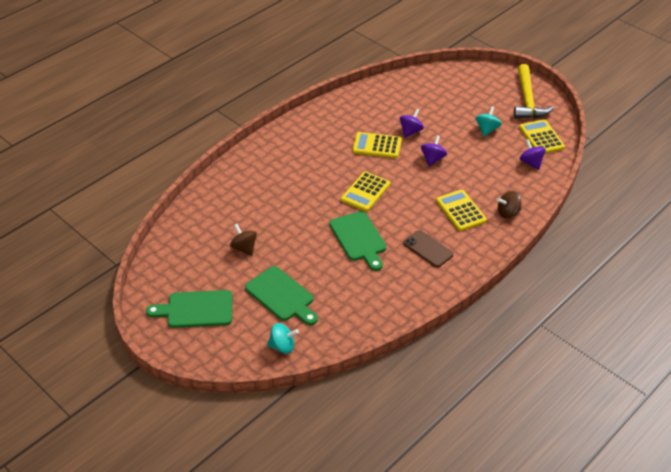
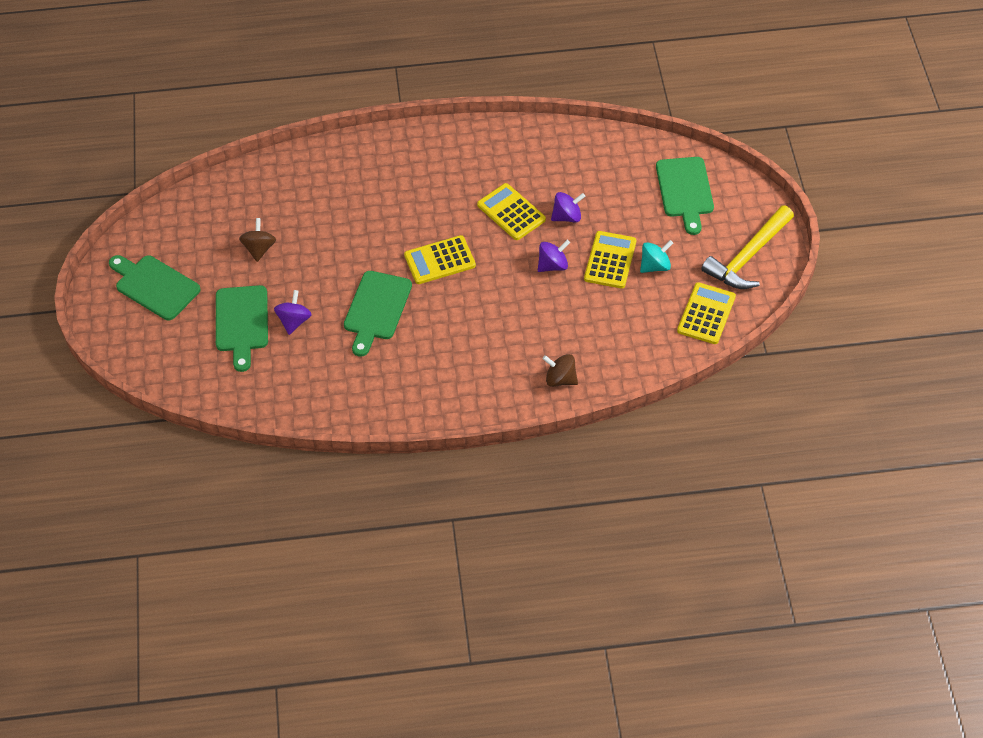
camera: 40 degrees right, 10 degrees up
(282, 346) = (190, 374): turquoise spinning top -> none
(428, 249) = (431, 365): brown phone -> none
(457, 87) = (685, 191): none -> green cutting board
(460, 211) = (513, 345): yellow calculator -> yellow calculator (610, 260)
(531, 163) = (656, 337): purple spinning top -> purple spinning top (294, 321)

